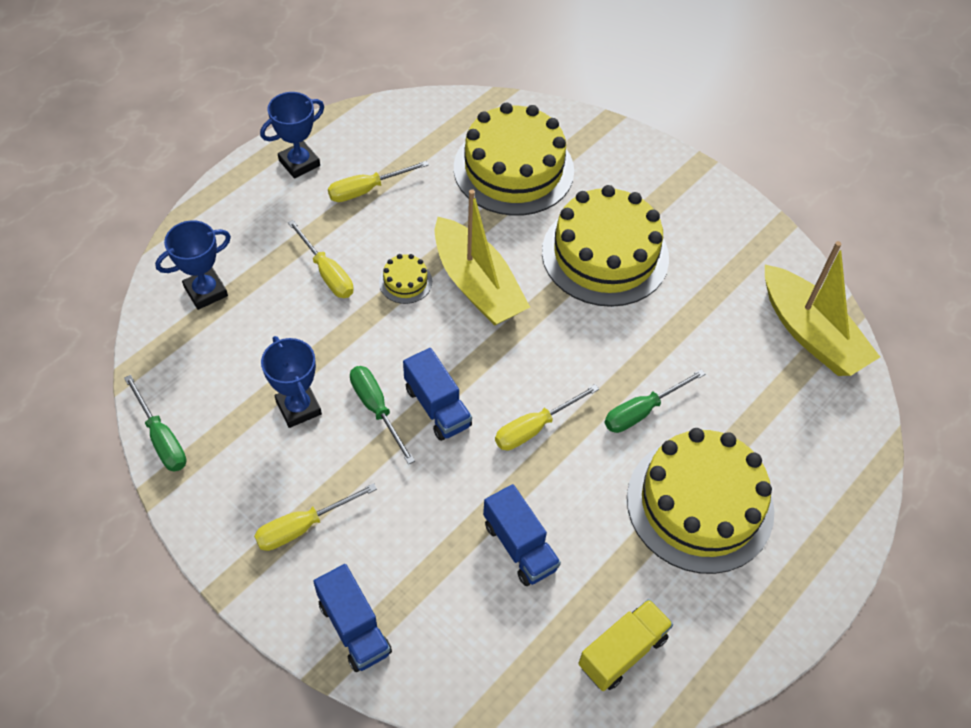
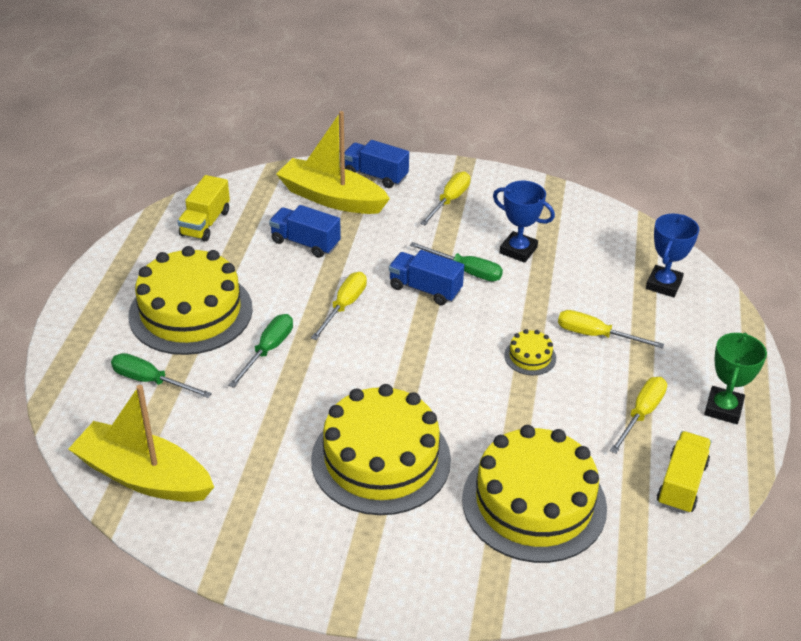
camera: 150 degrees right, 15 degrees down
(161, 438) = (582, 203): green screwdriver -> green screwdriver (150, 381)
(299, 163) = (723, 408): blue trophy -> green trophy
(395, 131) = (681, 484): none -> yellow truck
(477, 285) = (471, 381): yellow boat -> yellow boat (331, 198)

